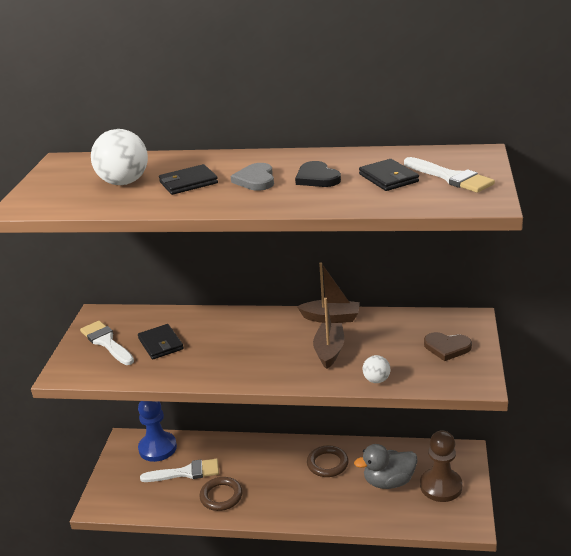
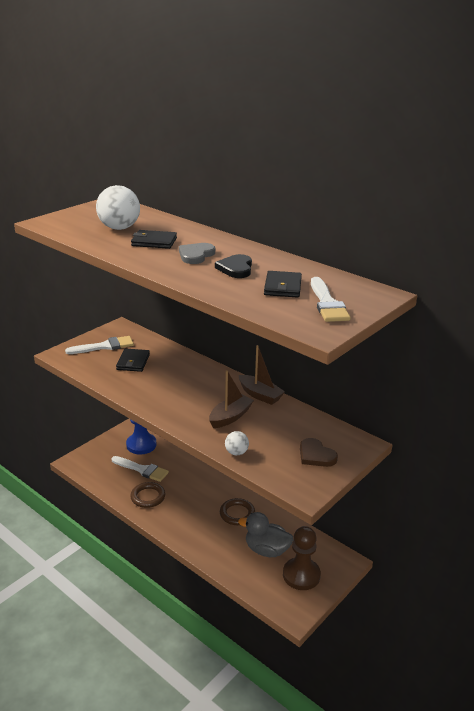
camera: 30 degrees right, 0 degrees up
(106, 342) = (104, 346): white brush -> white brush turned 75 degrees clockwise

